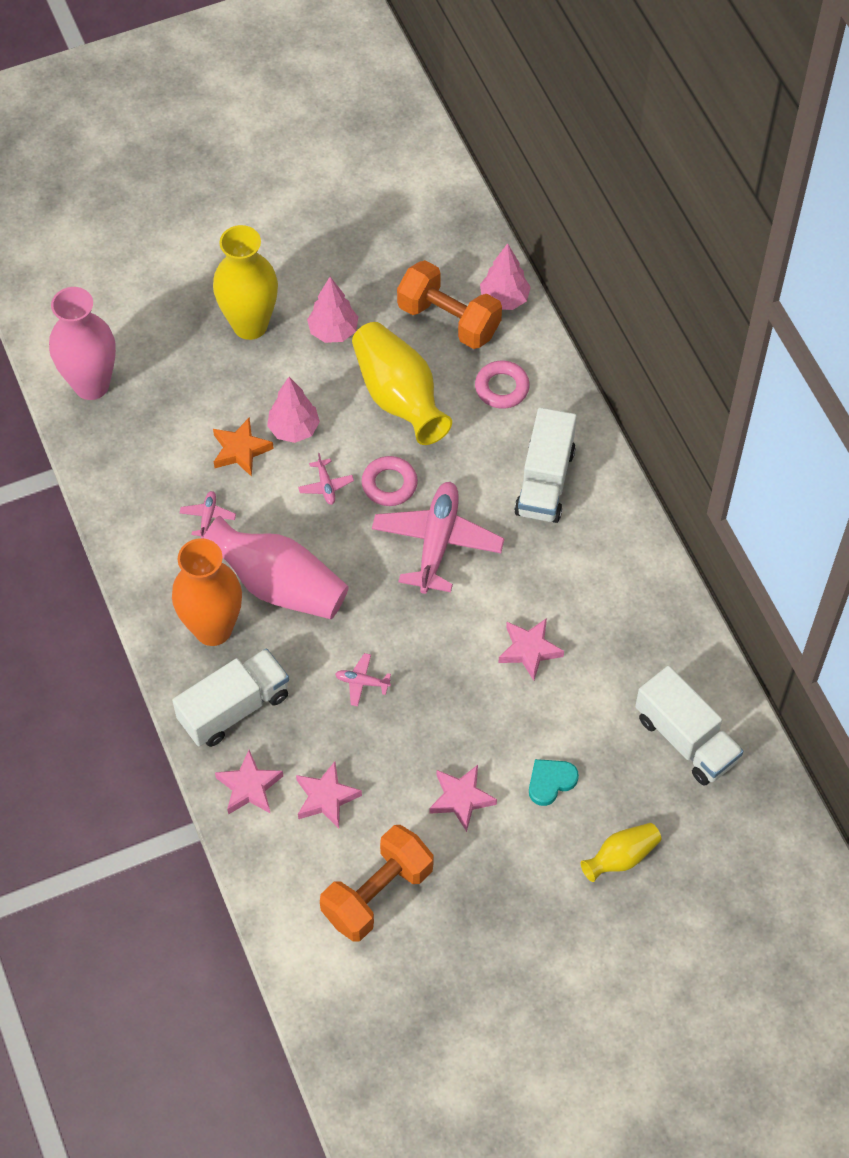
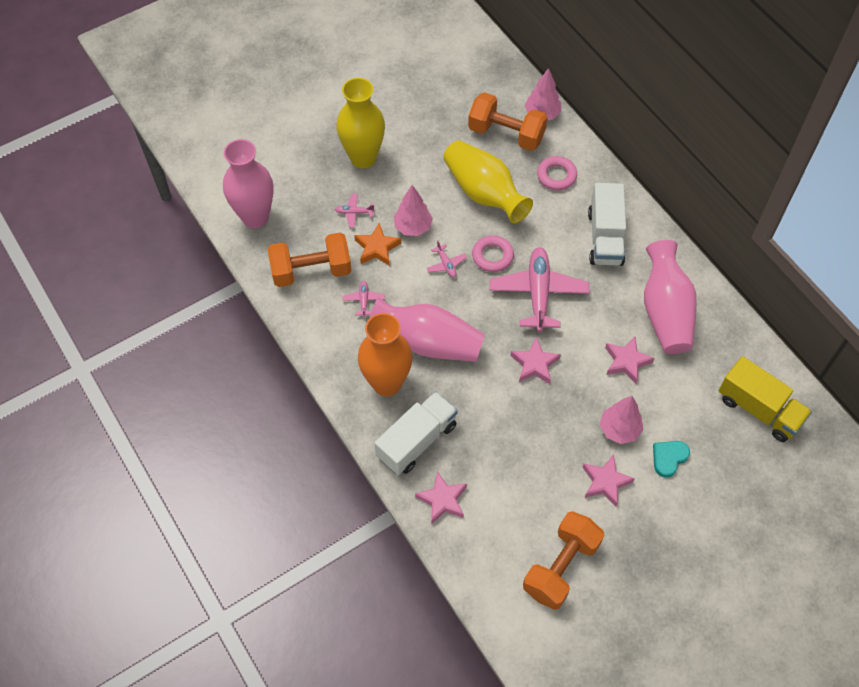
camera: 10 degrees left, 0 degrees up
(149, 467) = (311, 271): none -> orange dumbbell
(326, 798) = (503, 498): pink star -> pink star (534, 364)
(333, 331) = (425, 154): pink tree -> pink tree (619, 429)
(362, 682) = (508, 405): pink plane -> pink plane (354, 212)
(598, 593) = (665, 311): none -> pink vase
(621, 857) = (737, 507): yellow vase -> none
(686, 739) = (759, 409): white truck -> yellow truck

